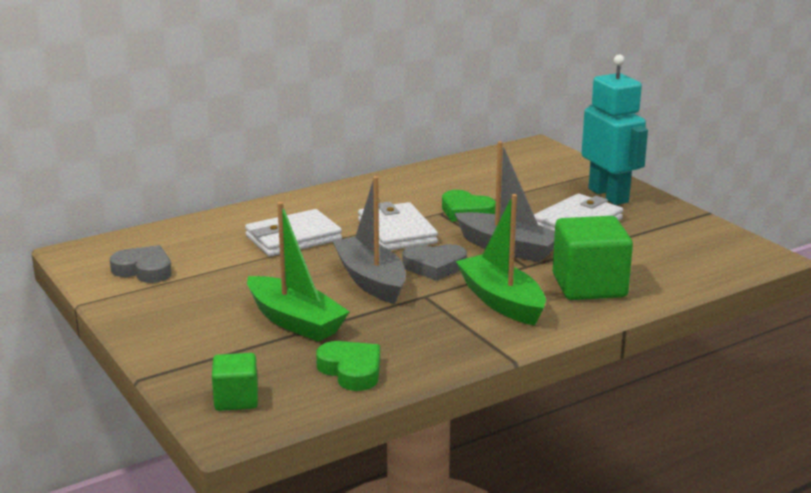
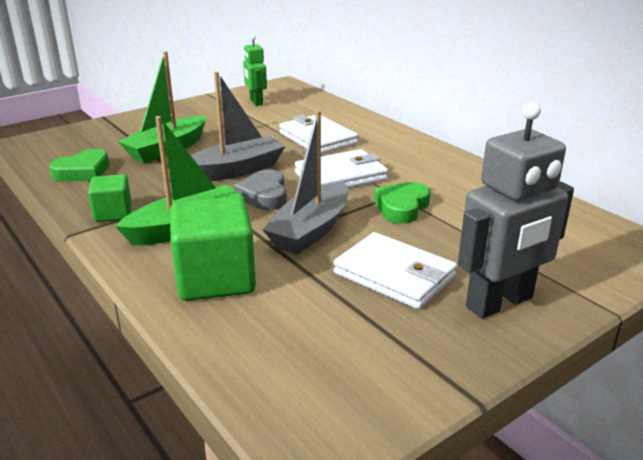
camera: 85 degrees right, 5 degrees up
(144, 270) = (256, 102): grey heart -> green robot
(236, 399) = (62, 141): green cube -> green cube (113, 213)
(609, 195) = (500, 303): turquoise robot -> grey robot

